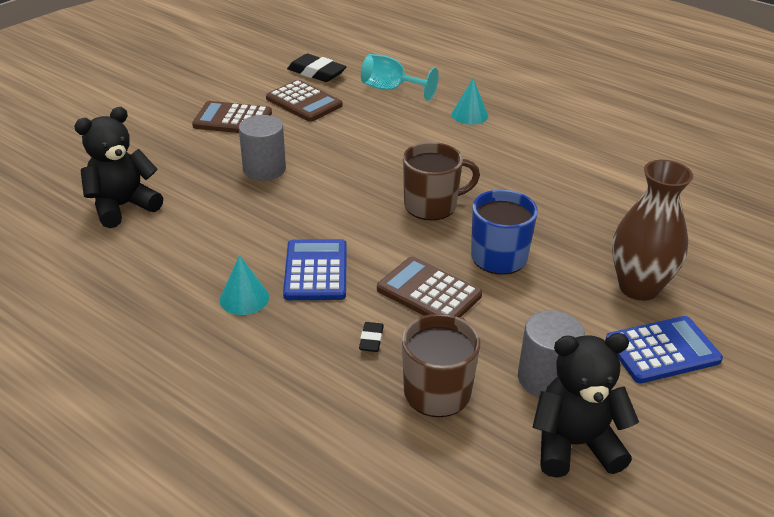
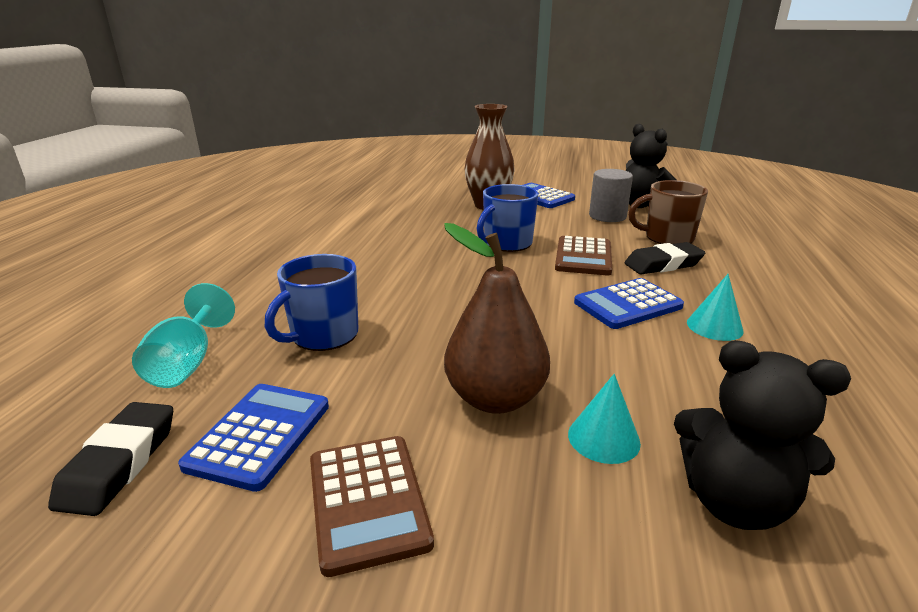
camera: 115 degrees left, 10 degrees down
(264, 169) = (495, 398): grey cylinder -> brown pear
(304, 102) = (260, 435): brown calculator -> blue calculator
(371, 340) = (663, 264): black eraser -> black eraser, size x1.96
(387, 130) = (323, 335): none -> blue mug
(432, 205) = (464, 278): brown mug -> none
(469, 115) = (255, 294): turquoise cone -> turquoise cone (603, 438)

